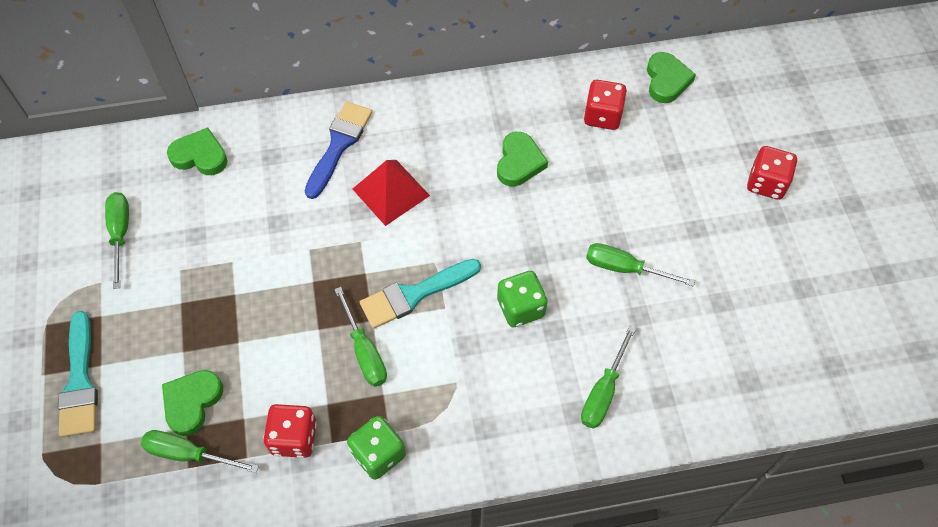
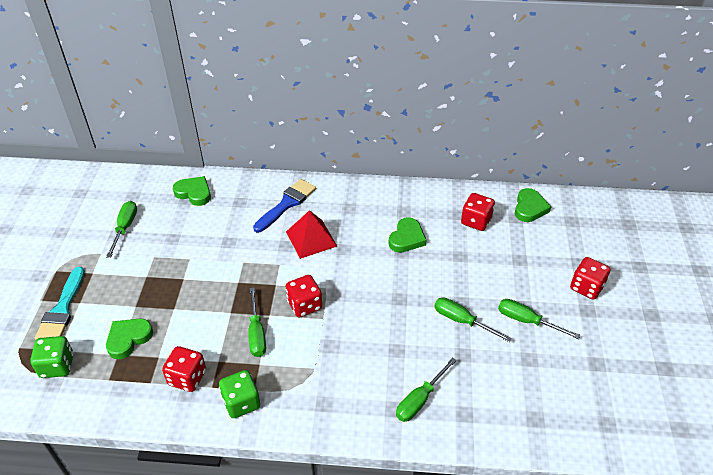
camera: 15 degrees right, 15 degrees down
(189, 454) = (113, 371): green screwdriver -> green screwdriver (527, 321)
(414, 294) = (304, 305): turquoise brush -> red dice
(520, 308) = (377, 330): green dice -> green dice (57, 366)

